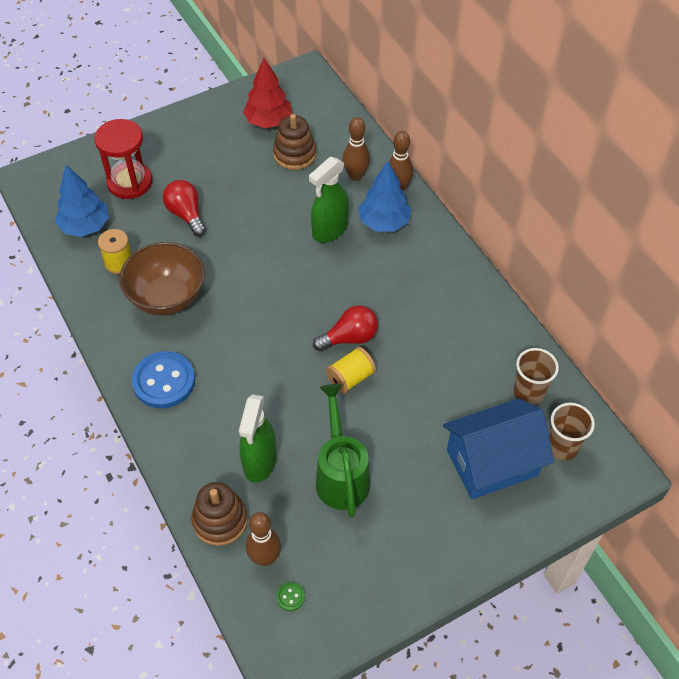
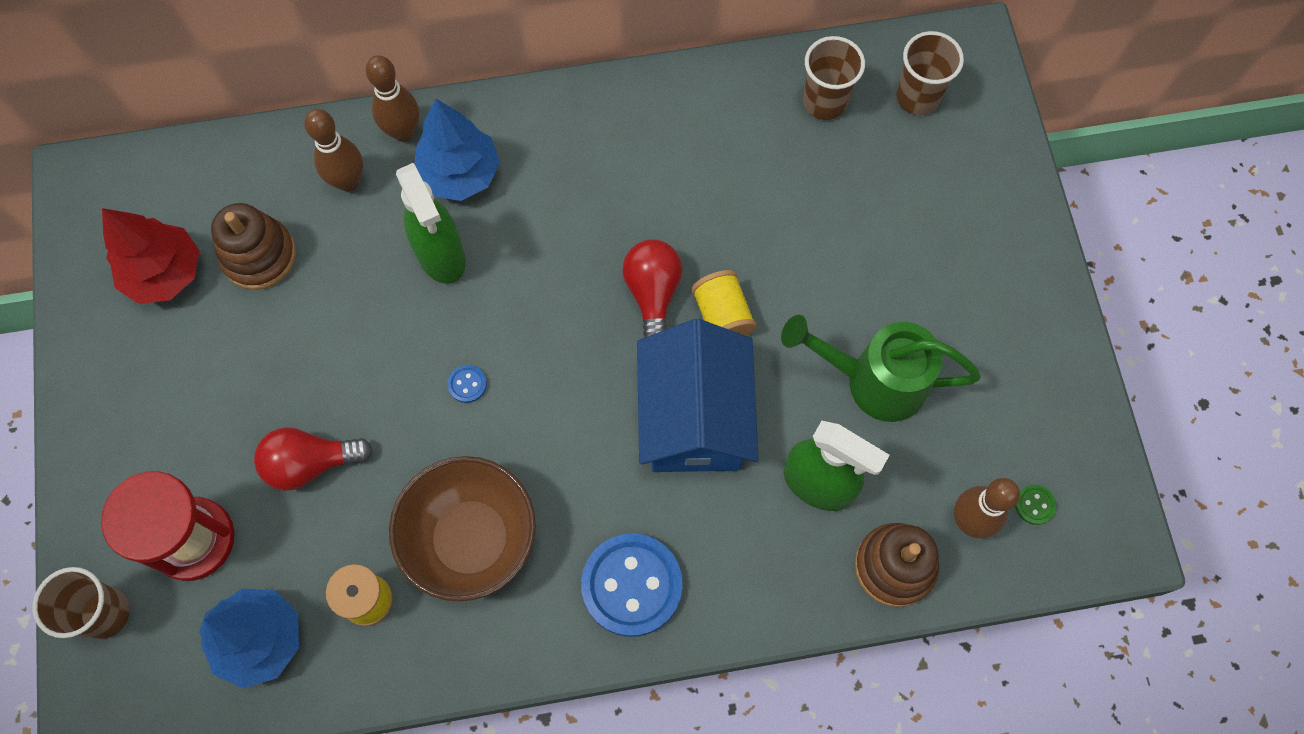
camera: 70 degrees left, 15 degrees up
(82, 163) = (105, 613): none -> brown cup
(256, 267) = (467, 384): none -> blue button
(492, 462) = (914, 187): blue house -> blue house (694, 418)

